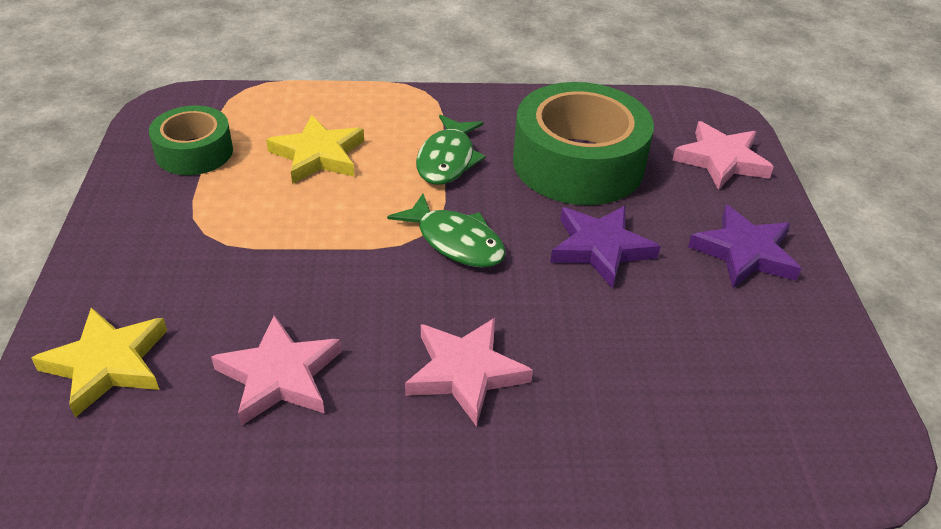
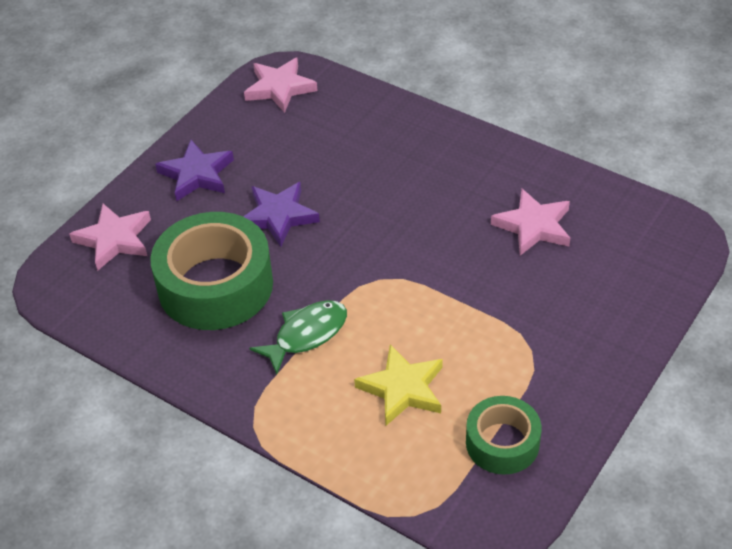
camera: 140 degrees left, 5 degrees up
(107, 364) = (631, 277): yellow star -> none
(455, 241) = (364, 263): green fish -> none
(465, 372) = (430, 184): pink star -> pink star (280, 88)

